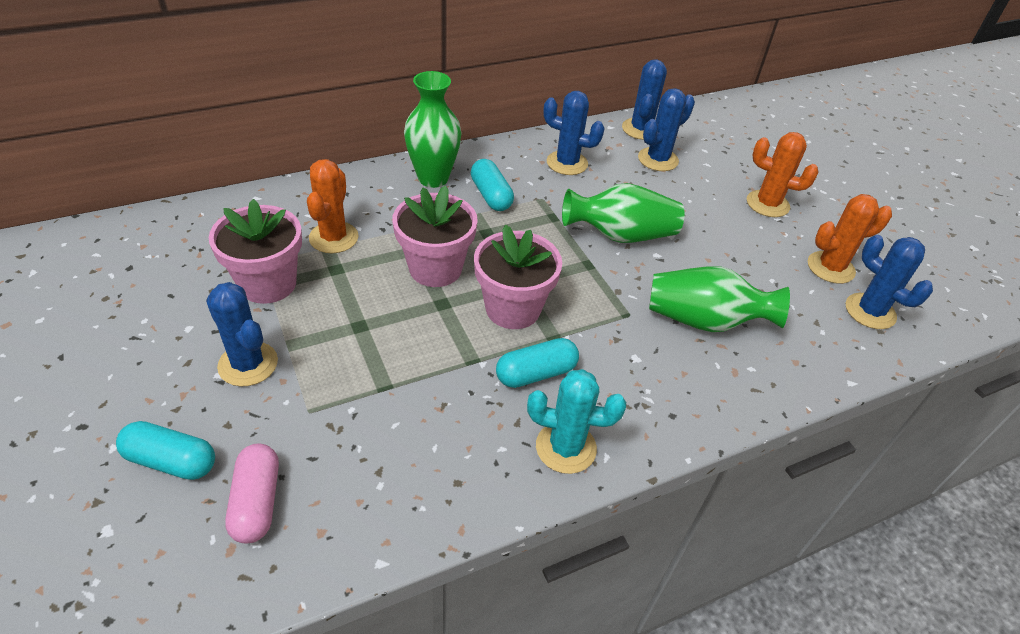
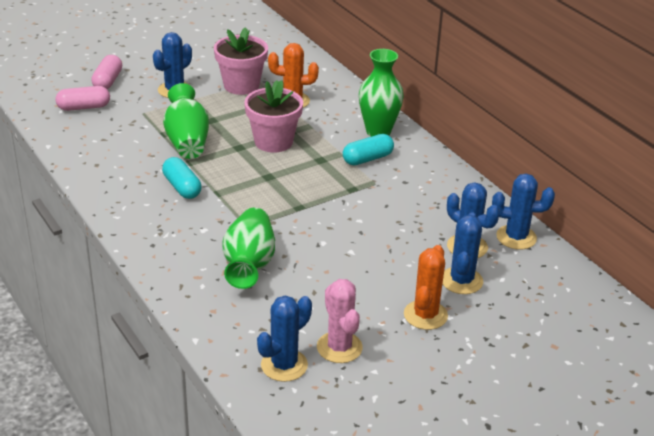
camera: 85 degrees right, 10 degrees down
(171, 461) = (108, 81): turquoise capsule -> pink capsule
(513, 309) = (241, 175): pink flower pot -> none
(566, 447) = (122, 200): turquoise cactus -> none
(567, 163) = (433, 194): blue cactus -> blue cactus (461, 281)
(621, 235) = (341, 223): green vase -> green vase (187, 141)
(830, 267) = (339, 347): orange cactus -> pink cactus

